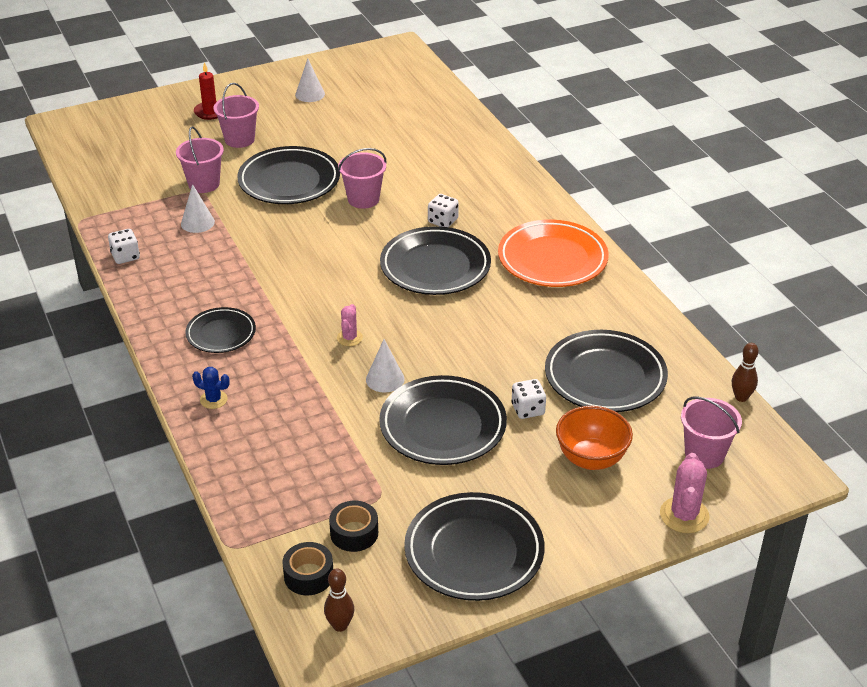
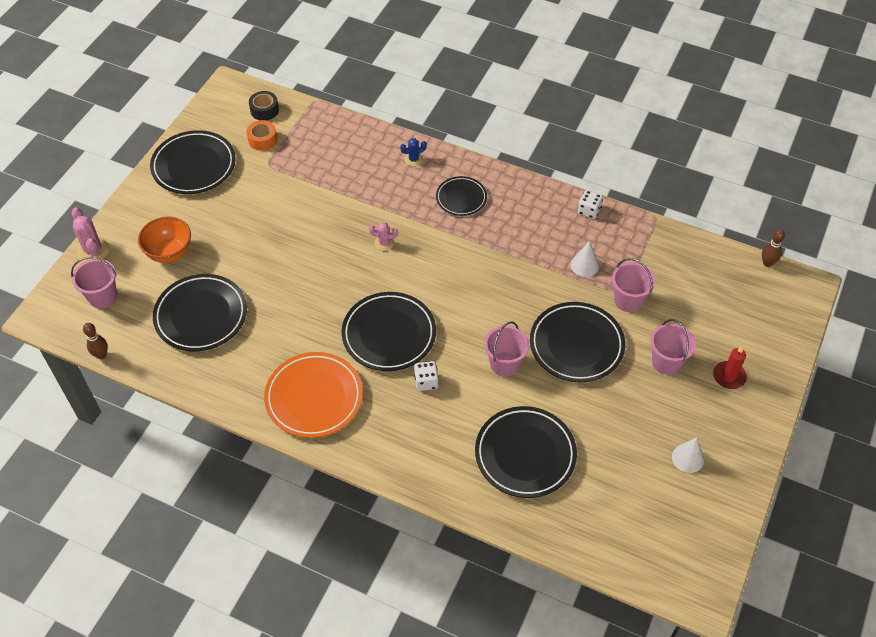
camera: 140 degrees right, 15 degrees up
(340, 625) = (228, 100): brown bowling pin -> brown bowling pin (767, 263)
(349, 338) = (384, 243): pink cactus -> pink cactus turned 60 degrees counterclockwise
(354, 533) = (262, 140): black tape -> orange tape
(385, 379) = (334, 229): white cone -> none
(443, 426) = (272, 221): black plate -> black plate (525, 454)
(528, 409) = (231, 262): white dice -> none

